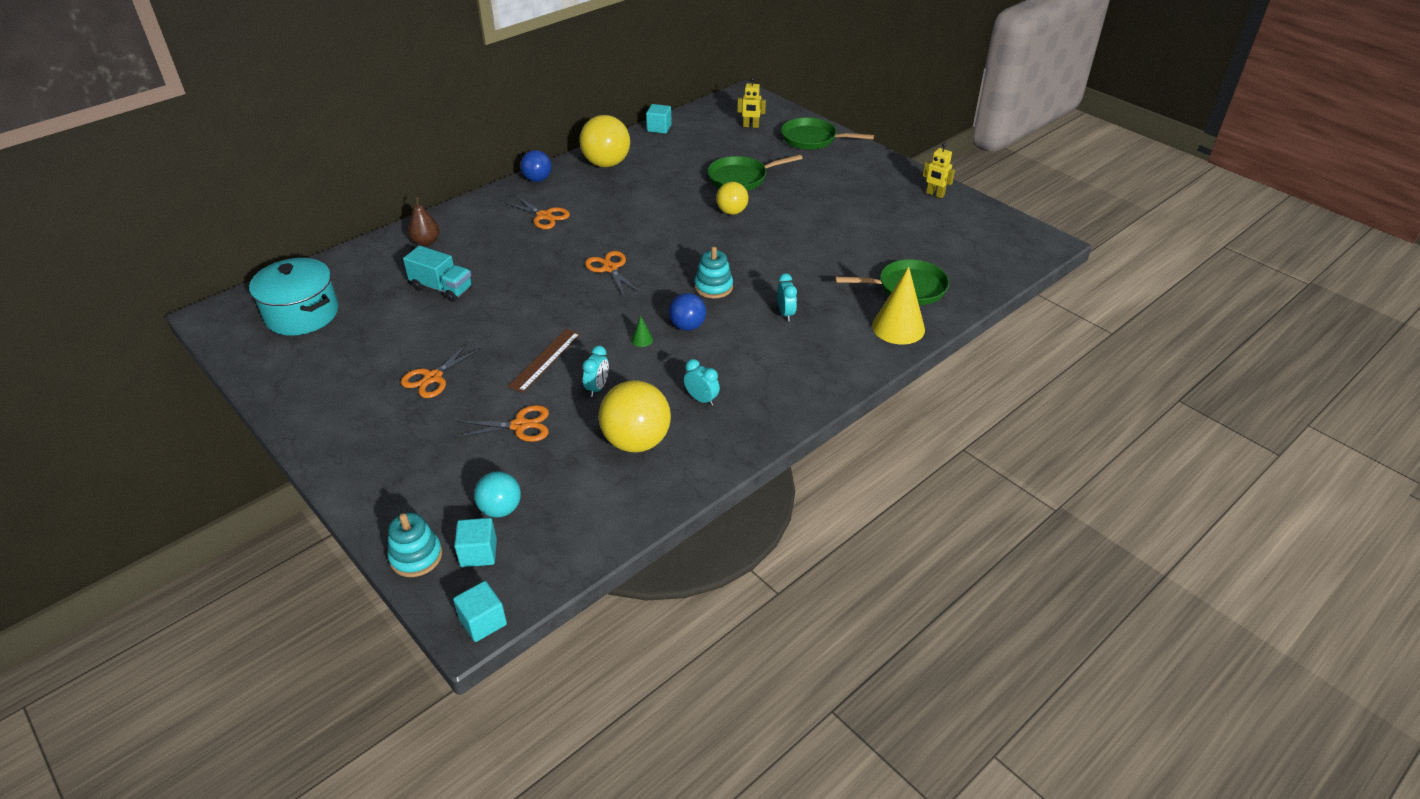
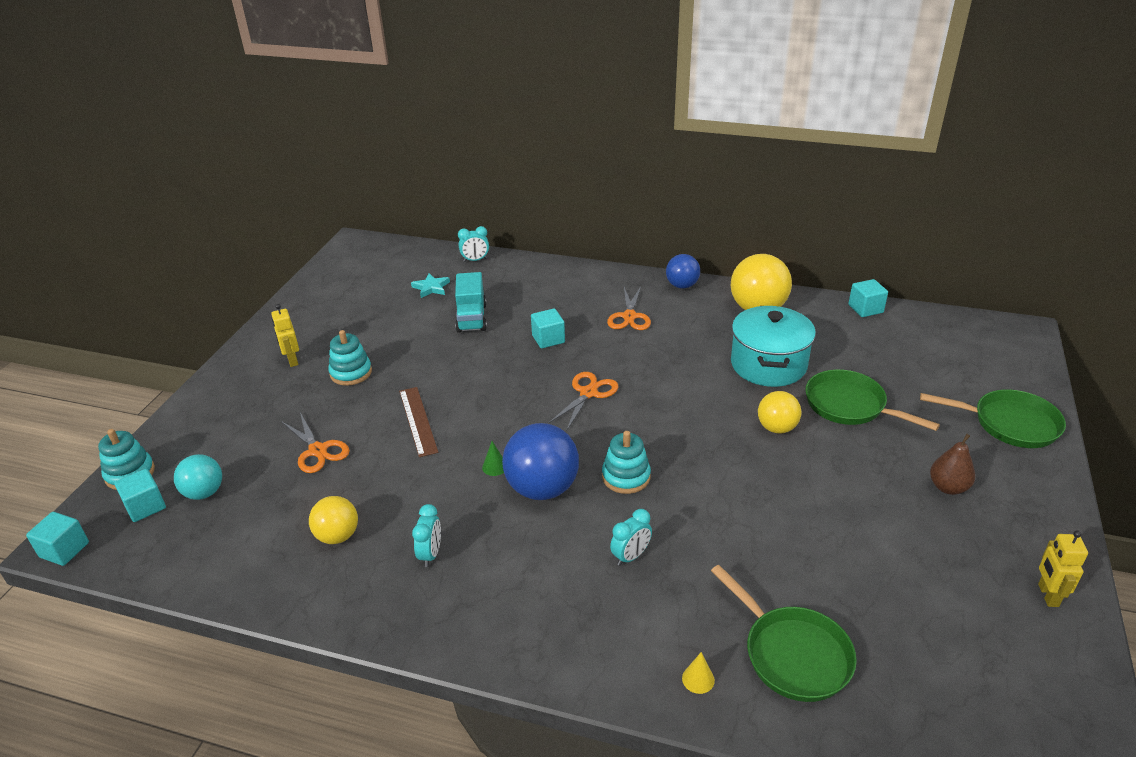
camera: 60 degrees right, 5 degrees down
(302, 314) = (384, 275): turquoise pot -> turquoise pot (768, 365)
(364, 294) = (431, 287): none -> turquoise star
(426, 242) = (527, 279): brown pear -> brown pear (948, 487)
(433, 378) = (351, 373): orange scissors -> turquoise stacking toy
(522, 262) = (548, 339): none -> turquoise cube
(545, 360) = (418, 421): brown ruler -> brown ruler turned 75 degrees clockwise
(597, 388) = (400, 472): turquoise clock -> turquoise clock (475, 260)
(636, 441) = (338, 536): yellow ball -> yellow ball, size x0.60
(687, 326) = (542, 488): blue ball -> blue ball, size x1.67
(751, 126) = (964, 365): yellow robot -> yellow robot (292, 360)
(812, 139) = (1010, 424): green pan -> green pan turned 120 degrees clockwise
(898, 327) = (698, 679): yellow cone -> yellow cone, size x0.41

